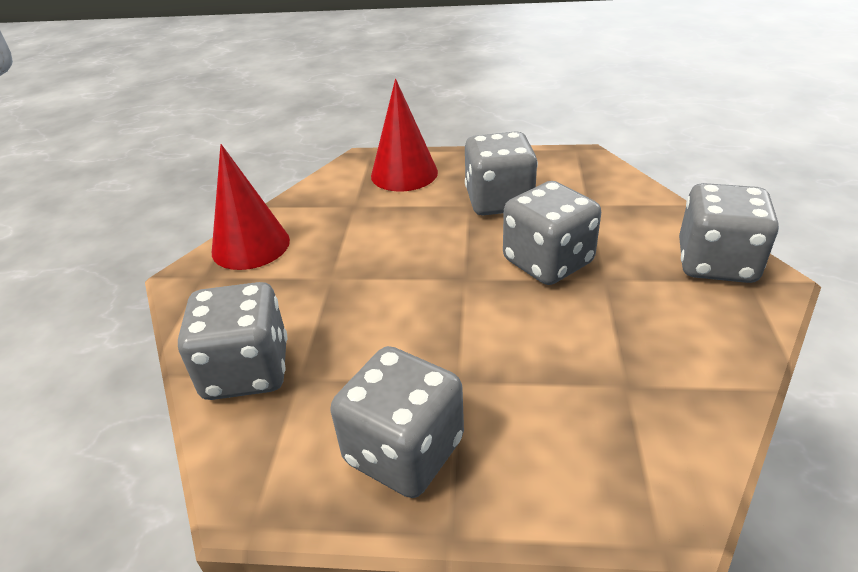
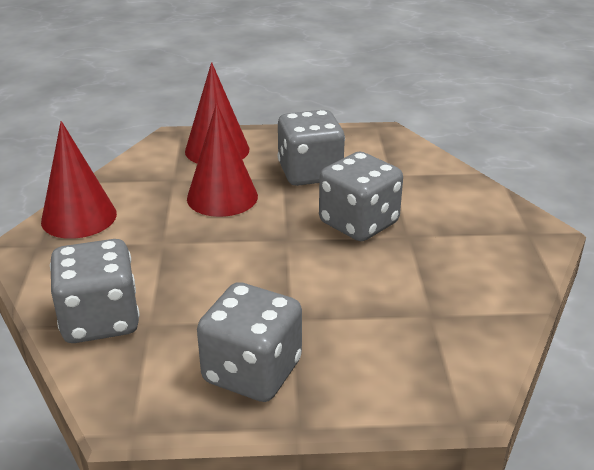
camera: 10 degrees left, 5 degrees down
(402, 226) = (222, 197): none -> red cone
(716, 263) = (501, 220): grey dice -> none

